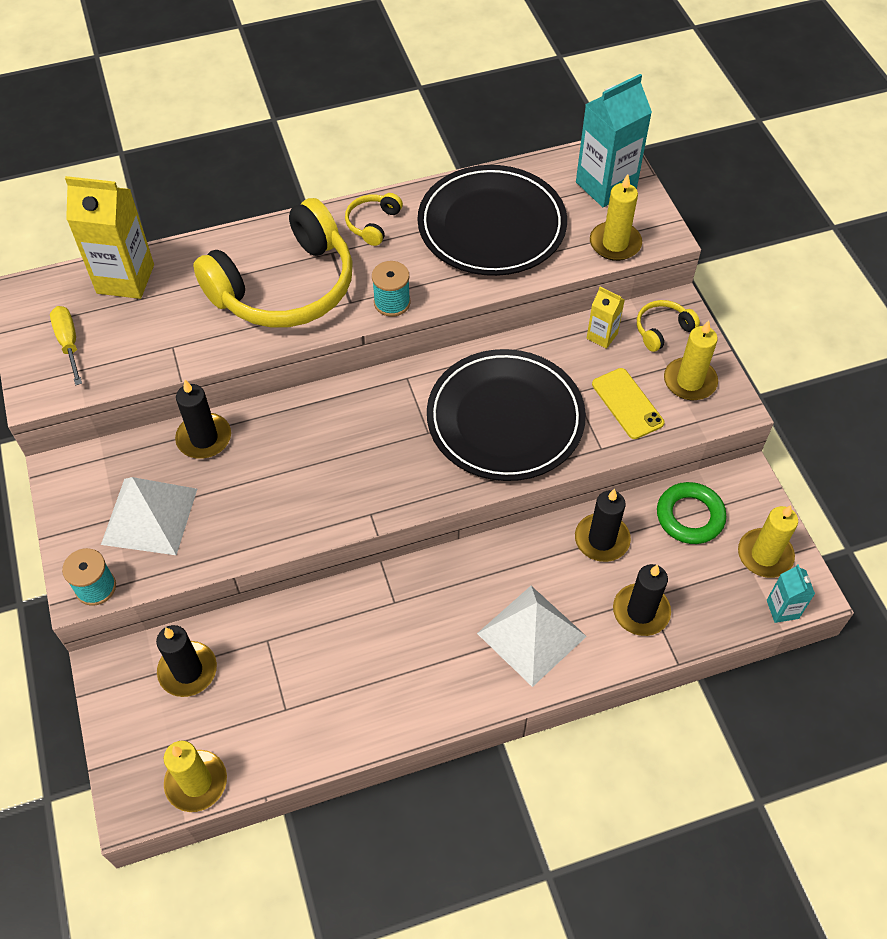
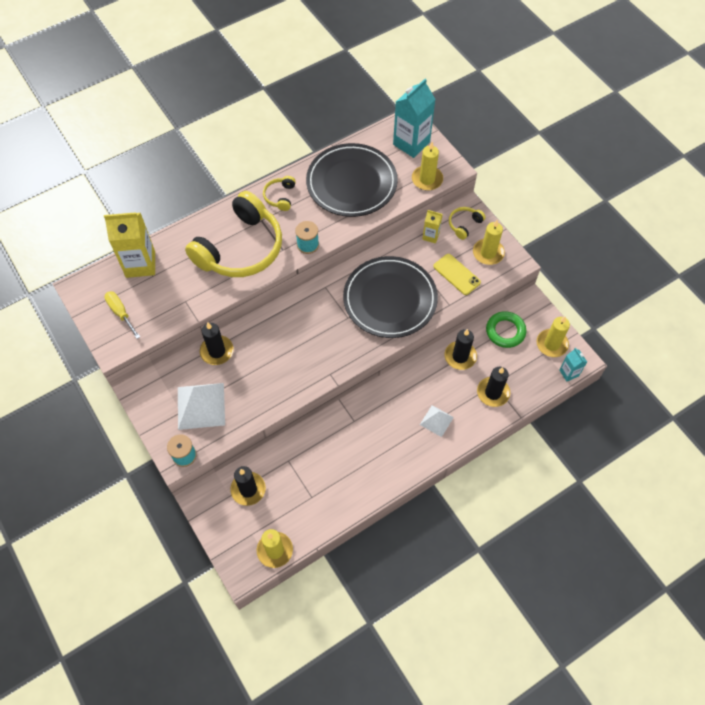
camera: 15 degrees left, 5 degrees up
(531, 635) = (436, 421): white pyramid -> white pyramid, size x0.56

